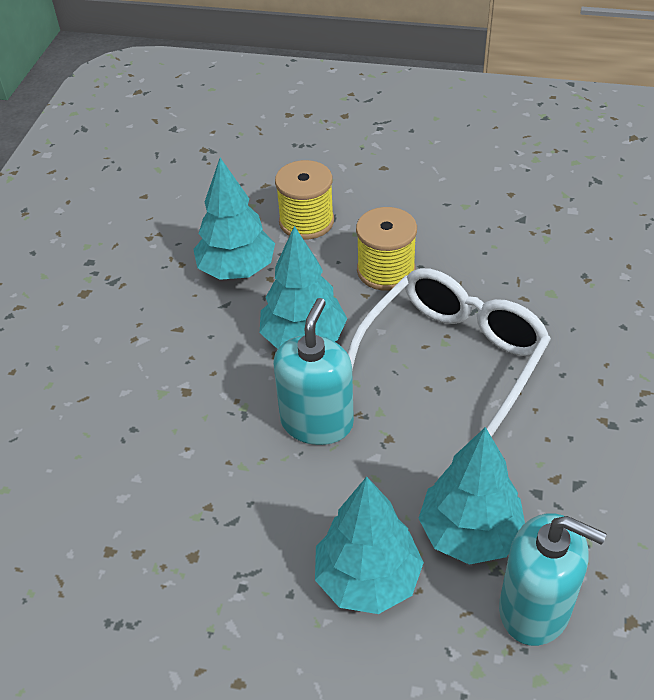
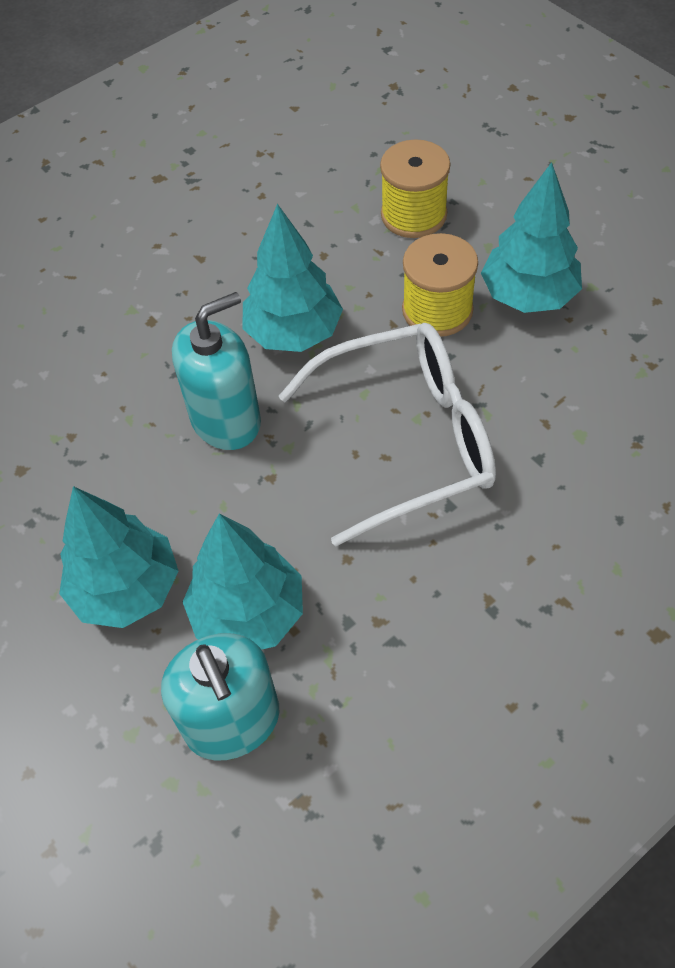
camera: 40 degrees right, 10 degrees up
(237, 270) = (302, 229): turquoise tree -> turquoise tree (528, 296)

